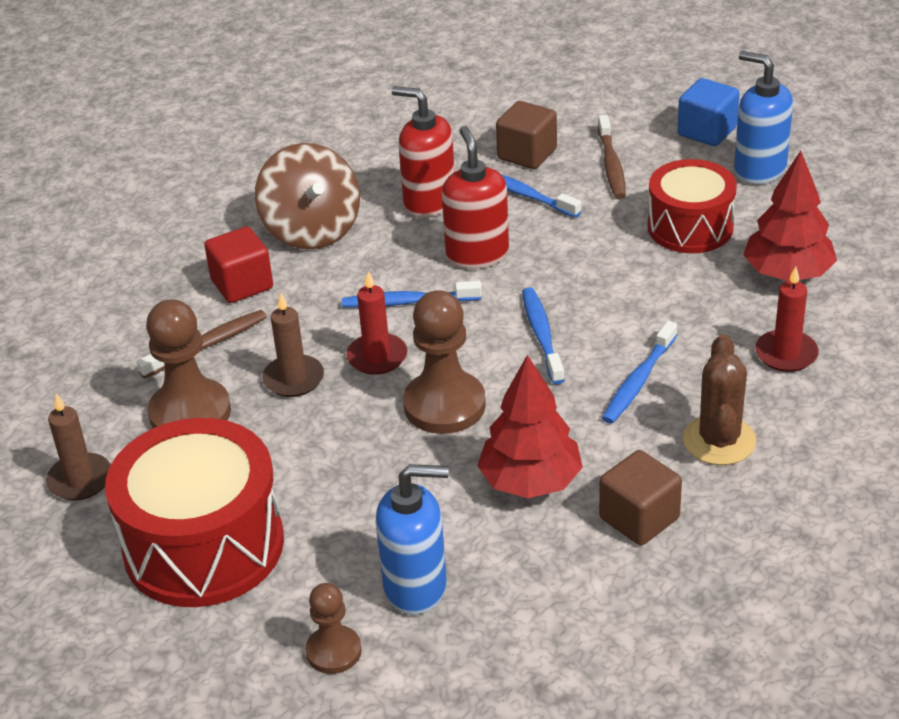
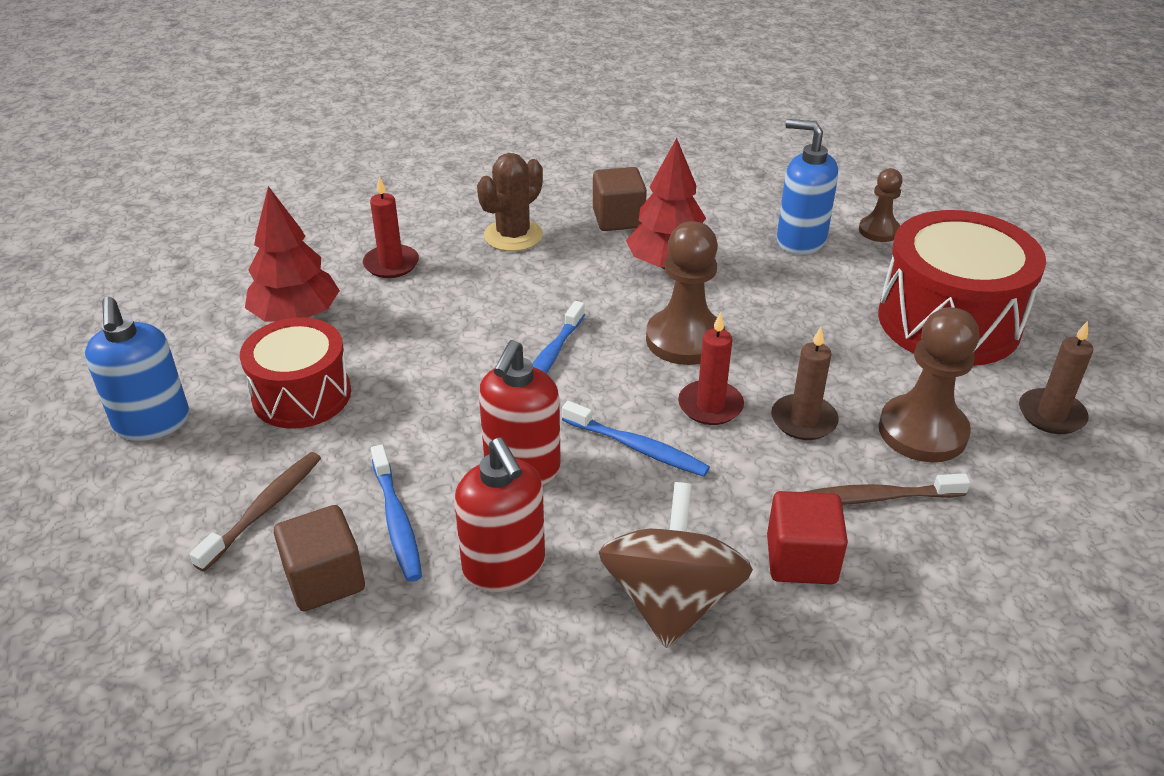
camera: 150 degrees left, 0 degrees up
(639, 381) = (517, 292): blue toothbrush -> none
(707, 131) = (115, 499): blue cube -> none

